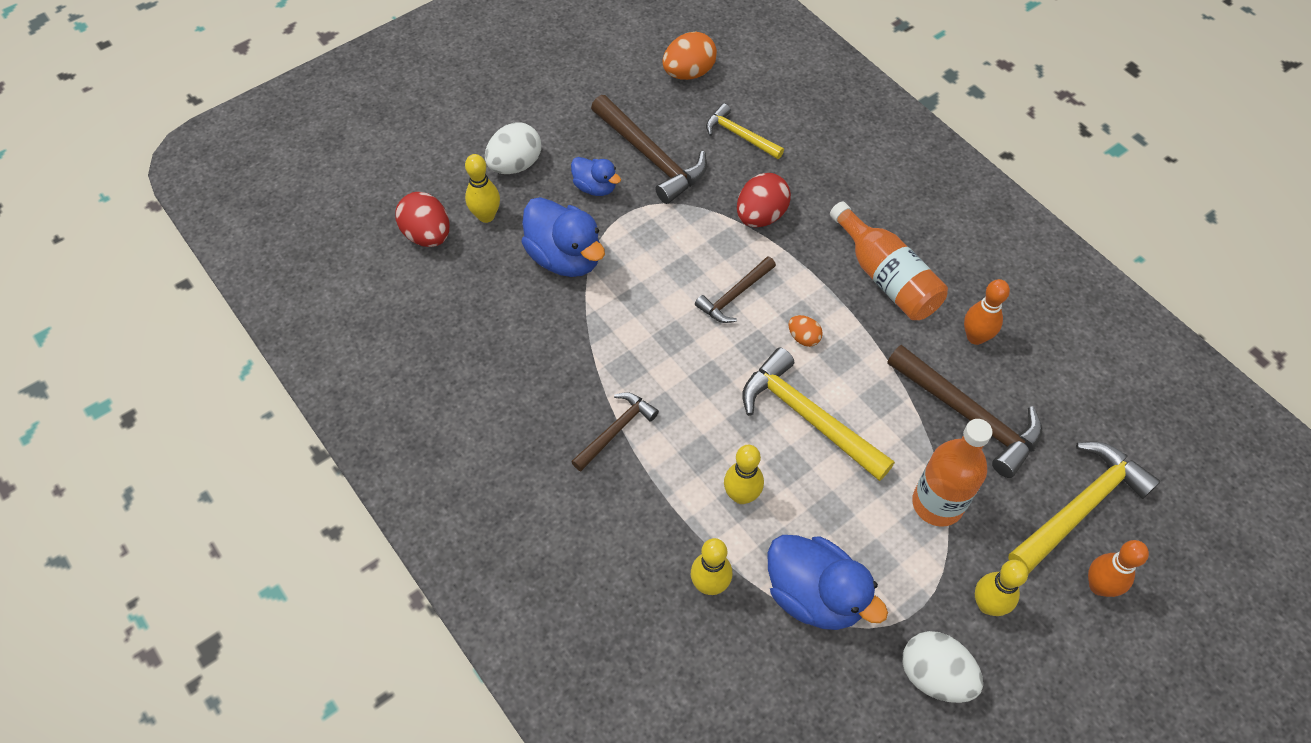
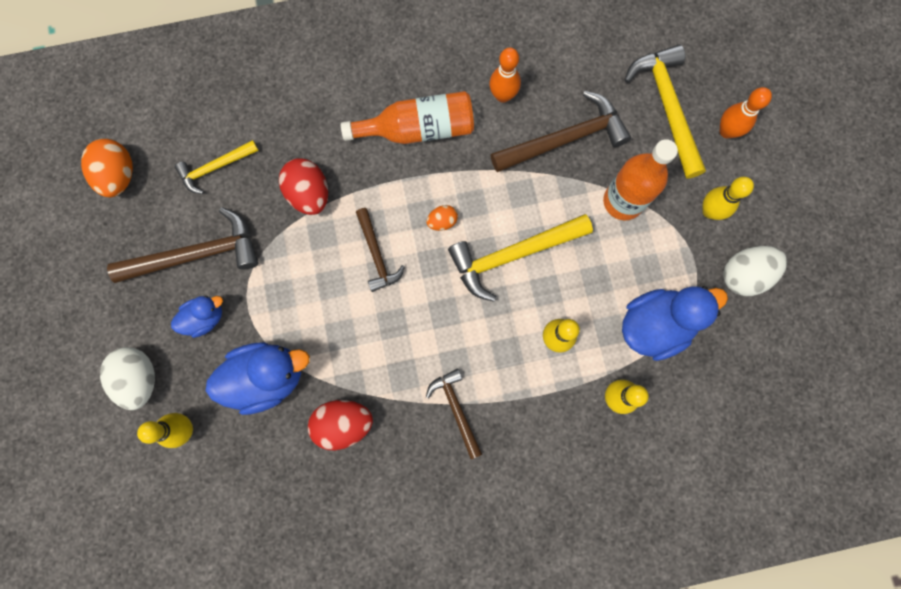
camera: 65 degrees left, 20 degrees up
(427, 235) = (178, 492): red egg -> red egg (343, 423)

